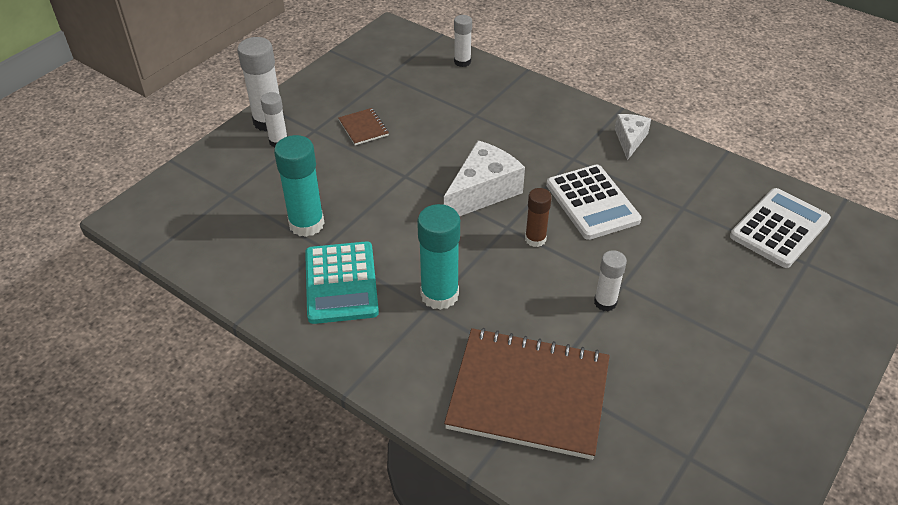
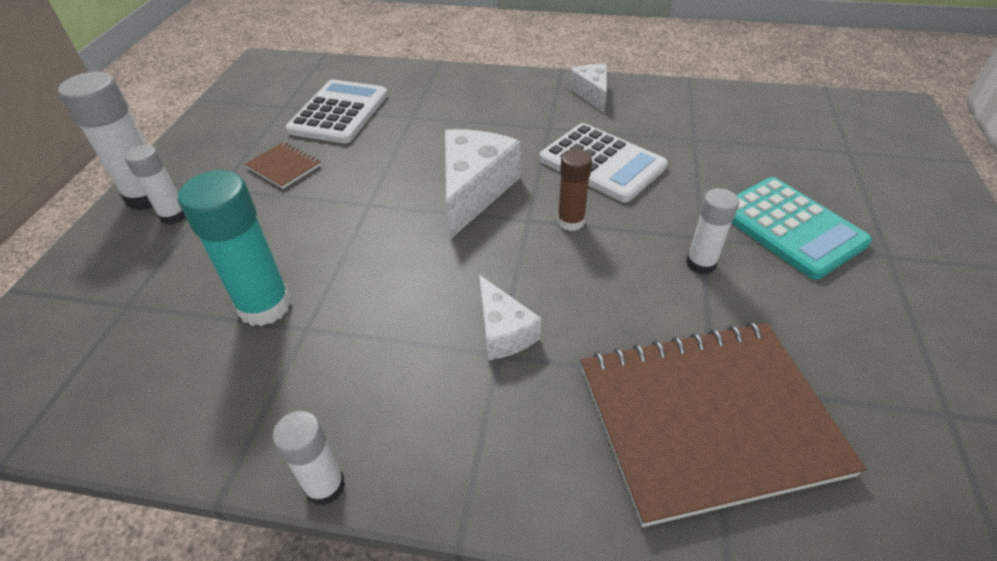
camera: 25 degrees left, 0 degrees up
(341, 283) = (358, 368): turquoise calculator -> turquoise calculator (790, 227)
(439, 295) = (503, 331): turquoise glue stick -> white cheese
(462, 62) = (364, 71): white glue stick -> white glue stick (325, 486)
(779, 228) = (796, 129): white calculator -> white calculator (339, 113)

